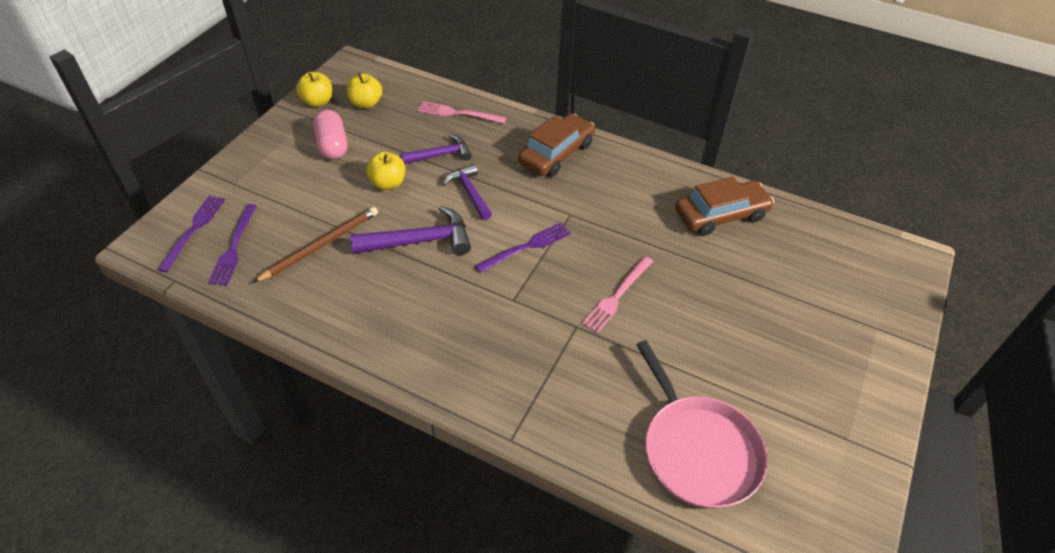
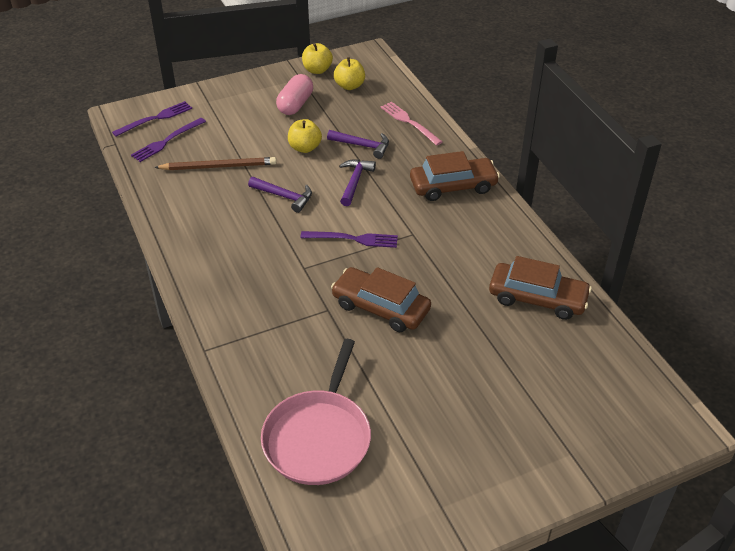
camera: 40 degrees right, 5 degrees down
(420, 241) = (284, 197): purple hammer -> purple hammer, size x0.66
(617, 296) = (381, 307): pink fork -> brown car

